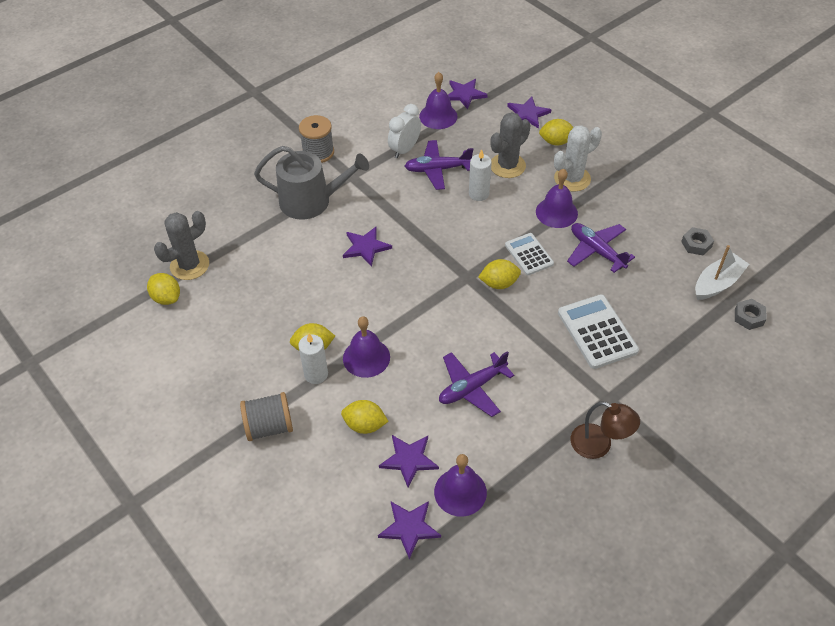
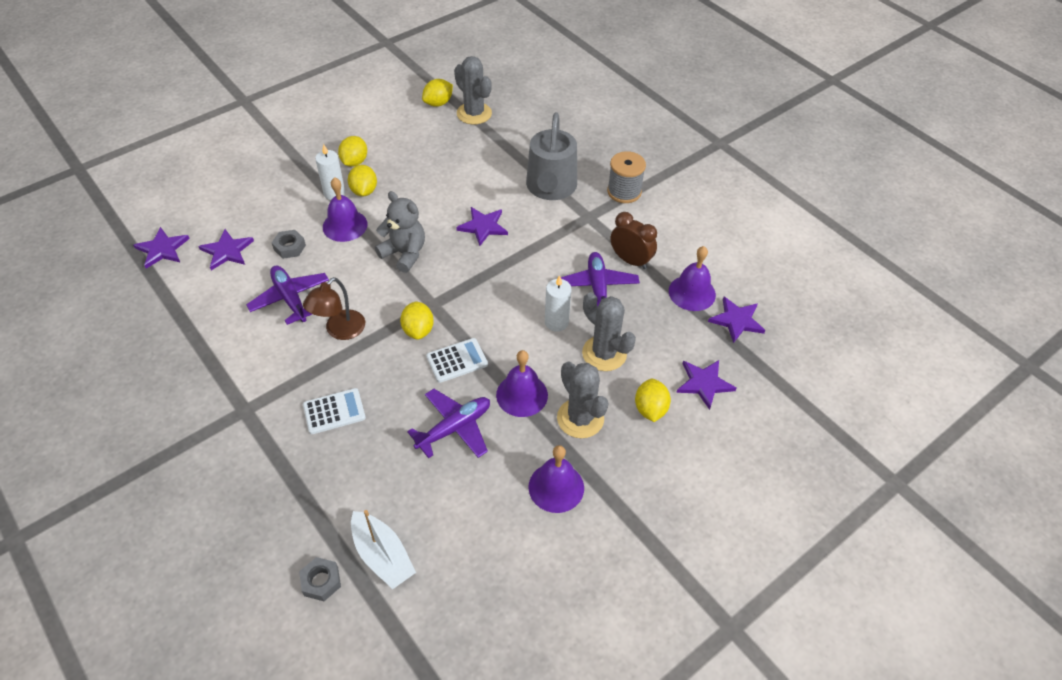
camera: 90 degrees right, 0 degrees up
(269, 426) = (288, 167): grey spool -> none
(365, 425) = (271, 223): yellow lemon -> yellow lemon (354, 162)
(404, 303) = (404, 253): none -> grey teddy bear
(405, 150) = (630, 260): white clock -> brown clock
(460, 492) = (183, 283): purple bell -> purple bell (556, 487)
(572, 179) = (580, 418): white cactus -> grey cactus
(597, 332) = (334, 411): white calculator -> white calculator, size x0.64
(599, 445) = (193, 393): brown lamp -> brown lamp (340, 331)
(696, 244) = (453, 544): grey nut -> grey nut (289, 247)

